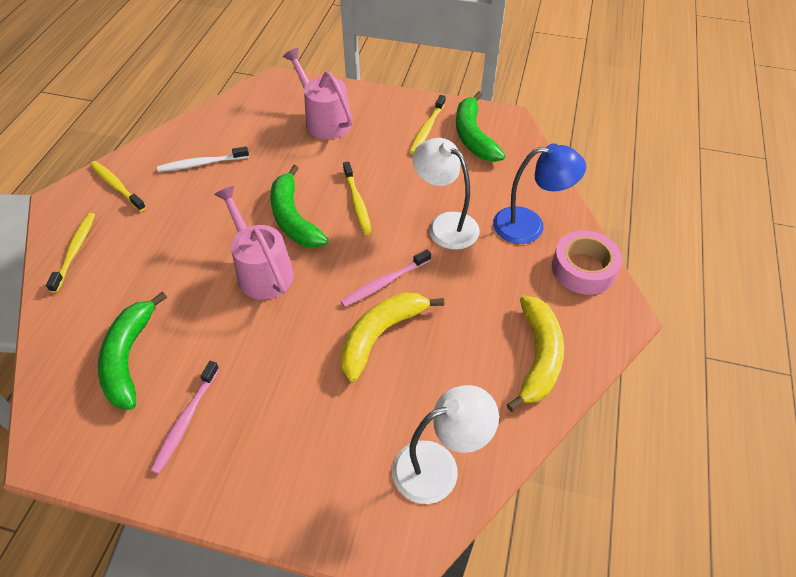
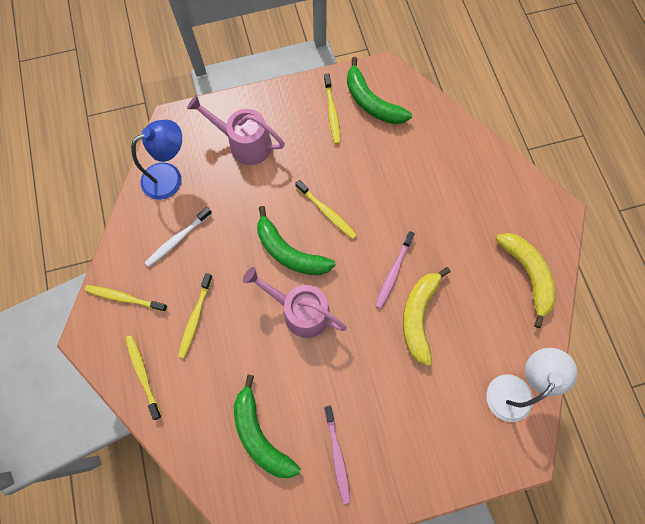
camera: 30 degrees left, 20 degrees up
(161, 229) = (195, 317): none -> yellow toothbrush
(445, 225) = (403, 199): white lamp -> none
(529, 225) = (460, 167): blue lamp -> blue lamp (170, 177)
(583, 269) = (516, 187): pink tape -> none

